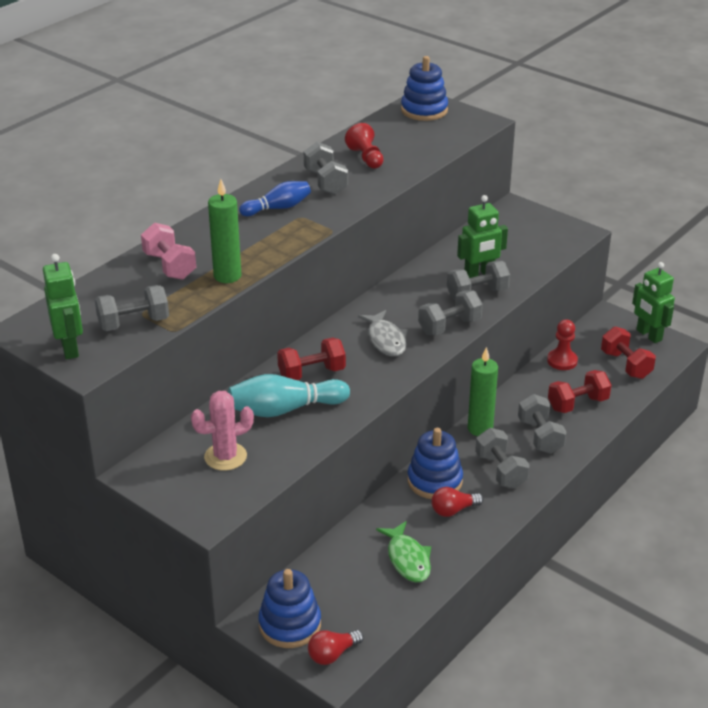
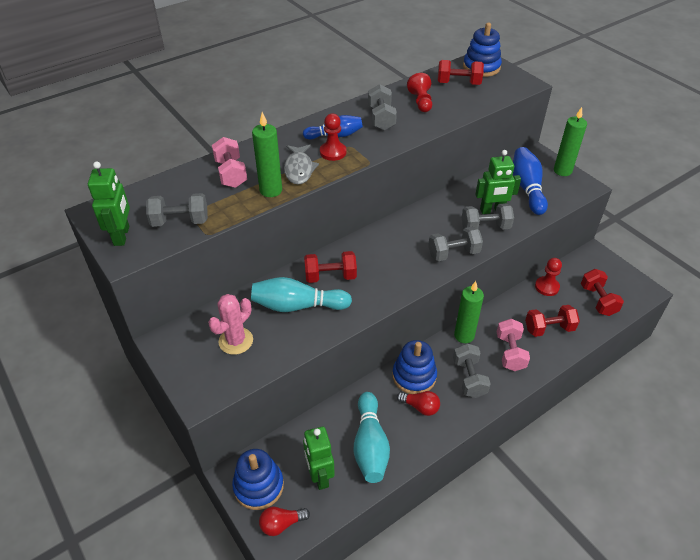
camera: 15 degrees right, 10 degrees up
(225, 457) = (236, 341): pink cactus -> pink cactus turned 45 degrees counterclockwise
(283, 226) = (333, 152): none -> red pawn
(386, 340) = (399, 256): grey fish -> grey fish (299, 169)
(403, 132) = (458, 83): none -> red dumbbell
(407, 559) = (370, 445): green fish -> turquoise bowling pin
(453, 510) = (420, 407): red light bulb -> red light bulb turned 150 degrees counterclockwise
(512, 245) = (527, 188): none -> blue bowling pin
(540, 436) = (510, 352): grey dumbbell -> pink dumbbell
(548, 220) = (562, 171): none -> green candle
(648, 335) = (623, 277): green robot -> green robot (319, 476)

